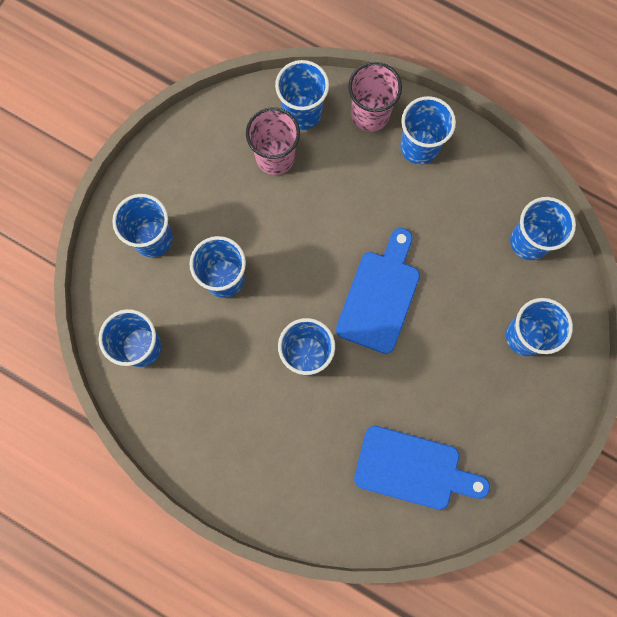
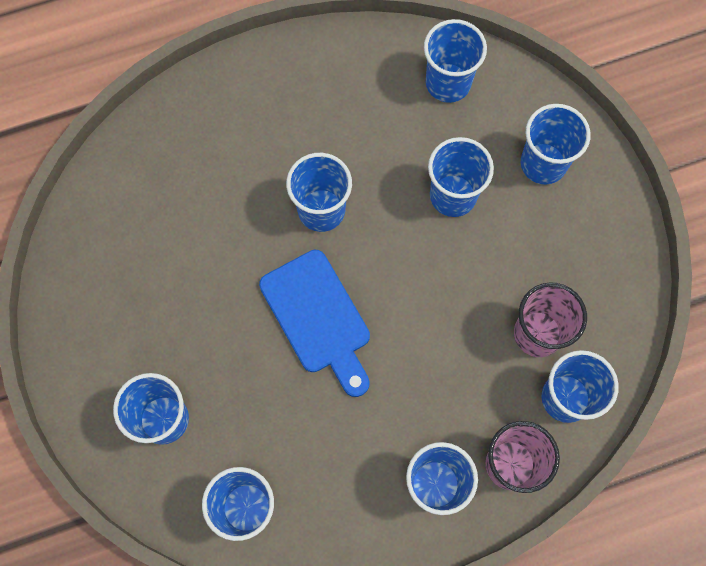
camera: 130 degrees right, 5 degrees down
(413, 469) = (144, 219): blue cutting board -> none

